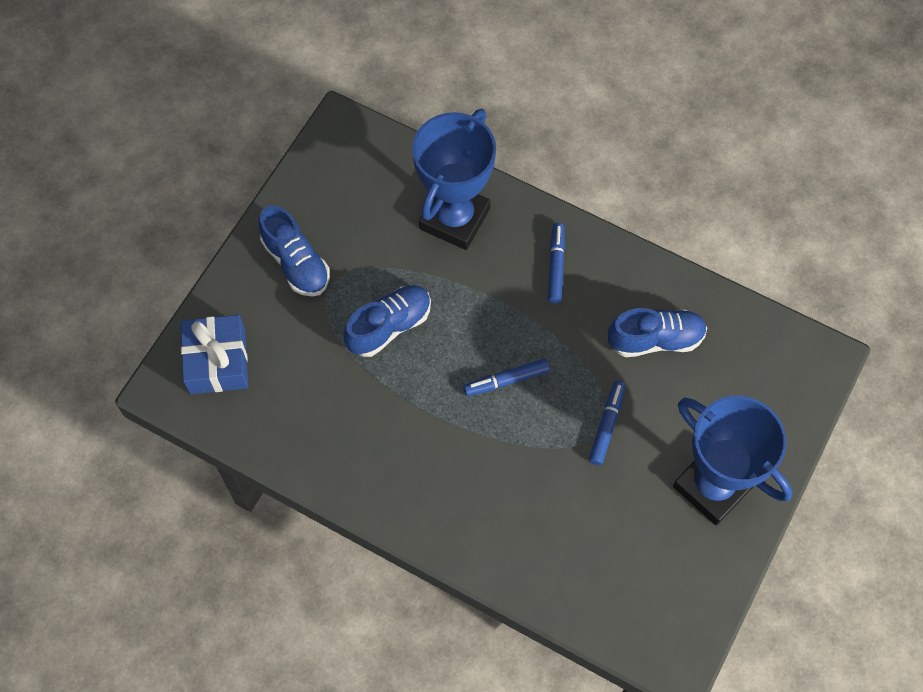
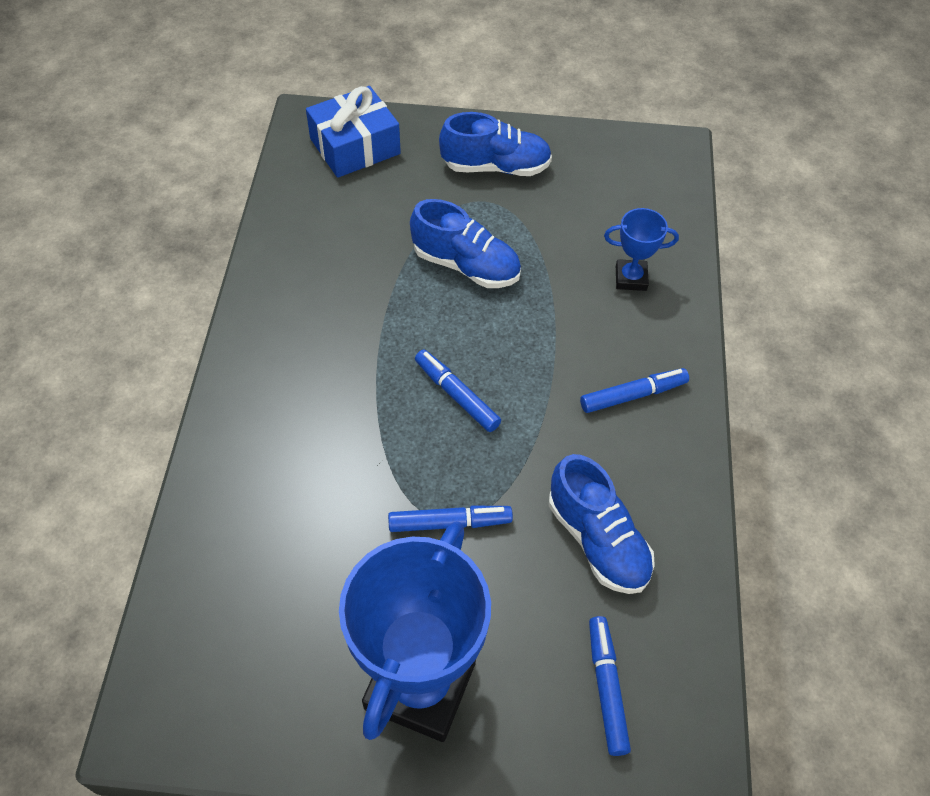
camera: 65 degrees right, 10 degrees down
(296, 263) = (496, 167): blue shoe -> blue shoe turned 120 degrees counterclockwise
(454, 219) = (631, 278): blue trophy -> blue trophy, size x0.46
(753, 379) = (606, 687): none -> blue marker

